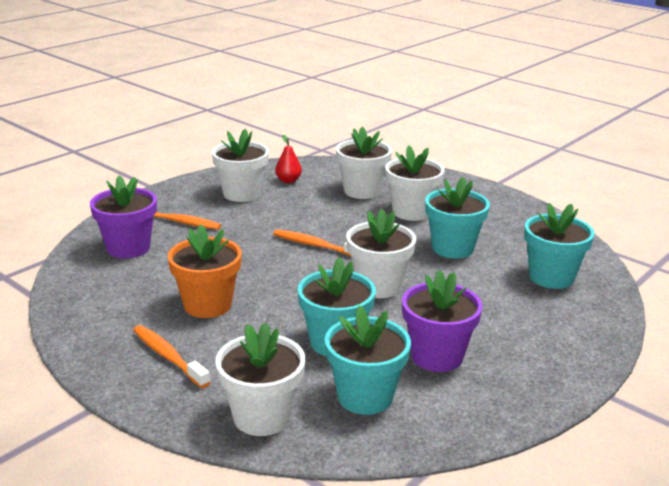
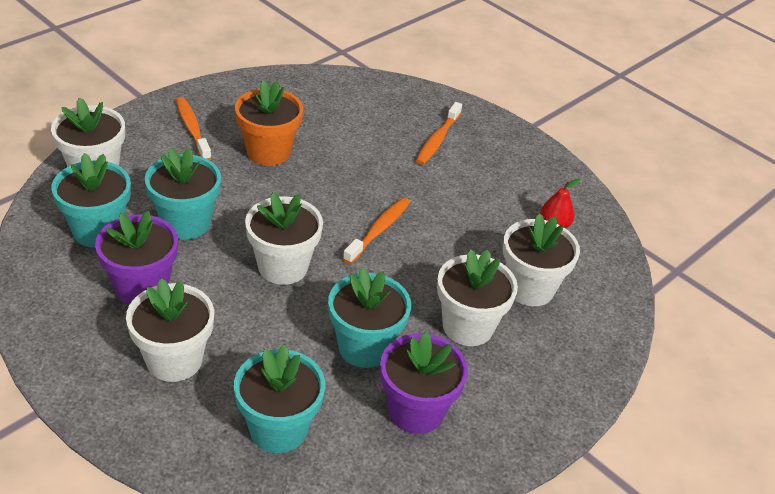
camera: 90 degrees right, 15 degrees up
(128, 248) = (382, 109): purple flower pot -> purple flower pot (416, 411)
(168, 356) = (192, 129): orange toothbrush -> orange toothbrush turned 75 degrees counterclockwise
(241, 194) = (511, 185): white flower pot -> white flower pot (174, 360)

